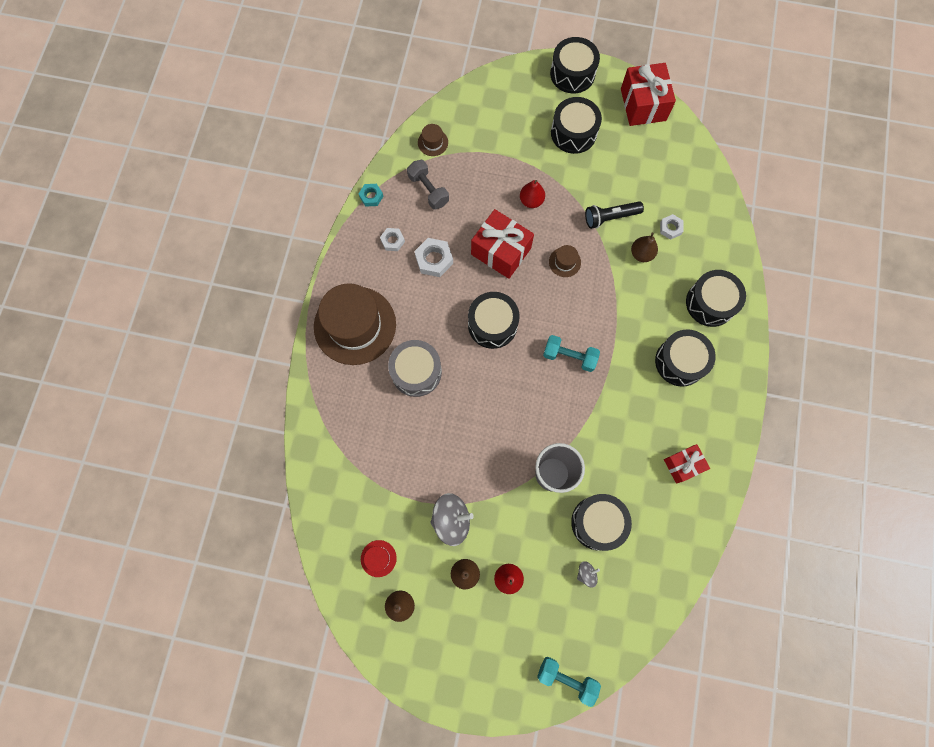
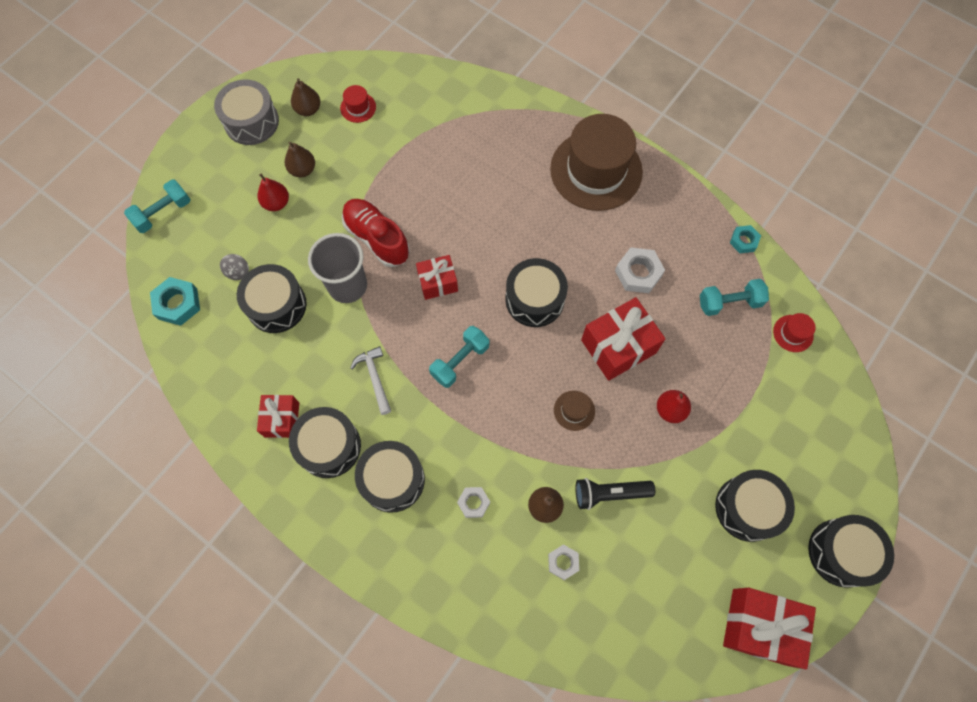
camera: 115 degrees right, 5 degrees down
(392, 241) = (679, 241): white nut -> white nut (473, 503)
(416, 372) = (518, 206): grey drum -> grey drum (251, 122)
(428, 190) = (729, 303): grey dumbbell -> turquoise dumbbell
(433, 142) = (793, 333): brown hat -> red hat
(451, 520) = (356, 178): grey spinning top -> none
(499, 472) = (377, 238): none -> red shoe
(514, 403) = (438, 282): none -> red gift
(610, 217) = (609, 493): black flashlight -> black flashlight turned 105 degrees counterclockwise
(615, 412) = (374, 378): none -> white hammer
(639, 608) = (178, 304): none -> turquoise nut
(710, 303) = (443, 557): black drum -> black drum (329, 446)

